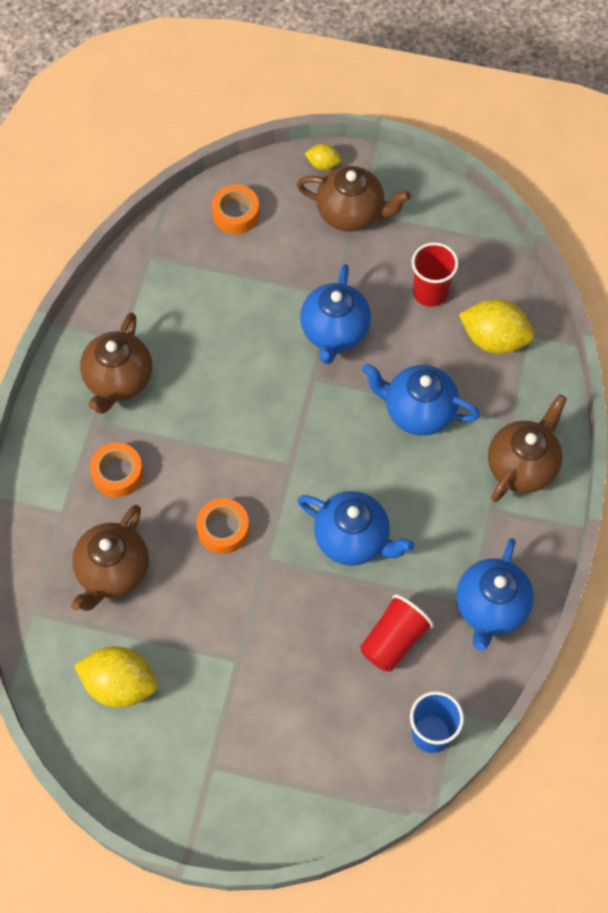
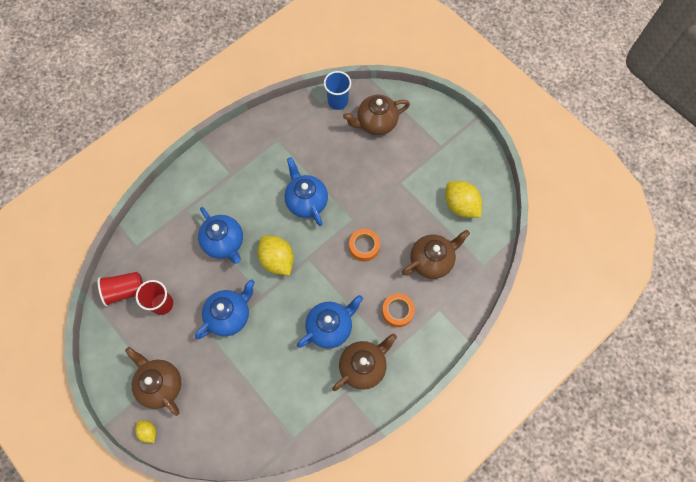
camera: 145 degrees left, 5 degrees up
(236, 214) = (224, 432): orange tape -> none
(394, 640) = (323, 146): red cup -> red cup (125, 290)
(490, 608) = (270, 133): blue teapot -> blue teapot (330, 327)
(494, 339) = (154, 255): yellow lemon -> yellow lemon (277, 260)
(522, 466) = (200, 184): brown teapot -> brown teapot (376, 123)

